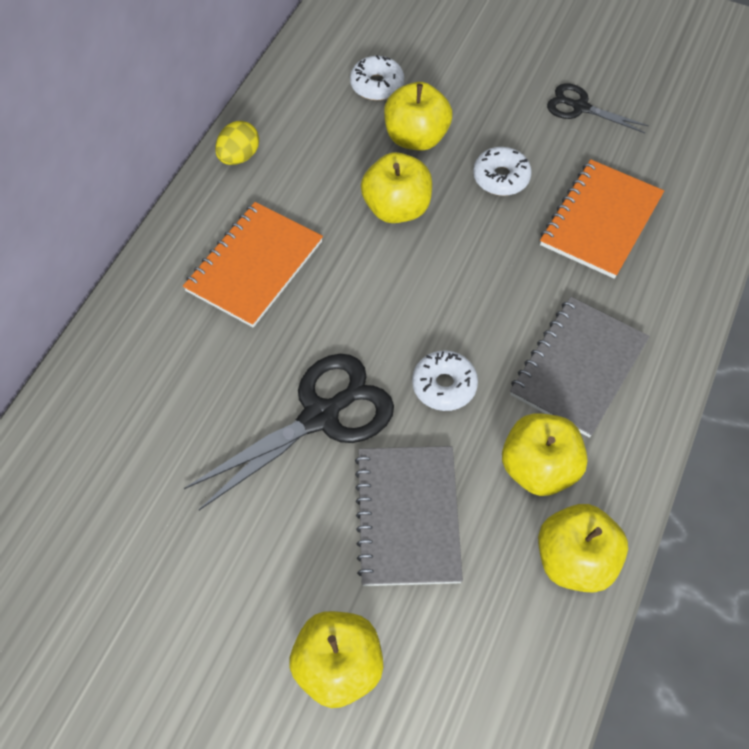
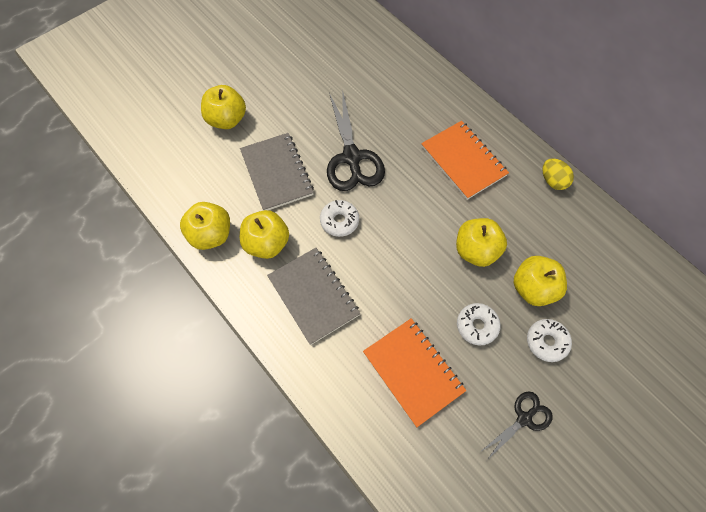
camera: 115 degrees right, 5 degrees up
(377, 85) = (593, 285): white donut -> white donut (546, 342)
(407, 516) = (277, 173): grey notebook -> grey notebook turned 45 degrees clockwise

